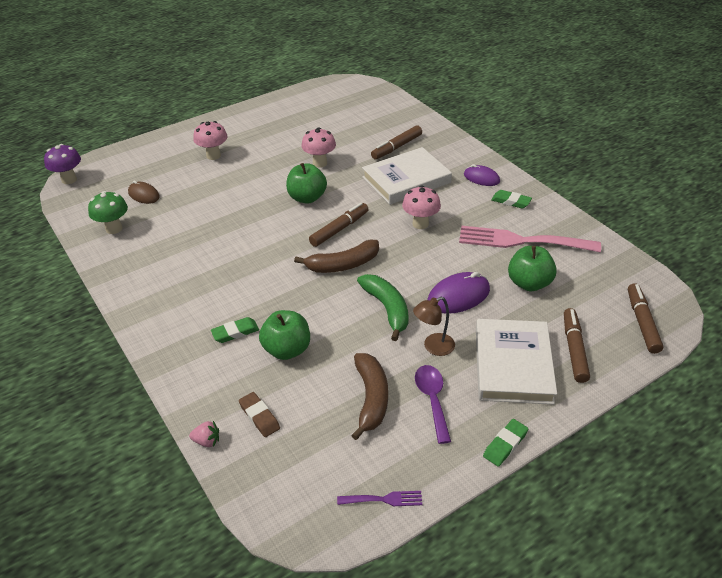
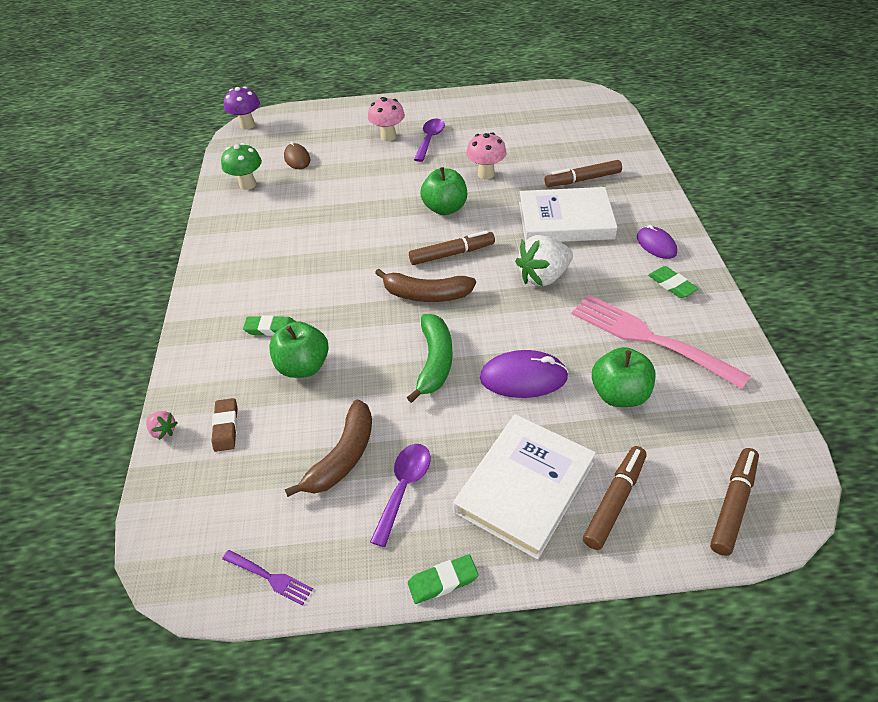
camera: 30 degrees right, 5 degrees up
(252, 149) = (430, 140): none -> purple spoon
(420, 224) = (543, 277): pink mushroom -> white strawberry
(433, 347) = (450, 426): brown lamp -> none

